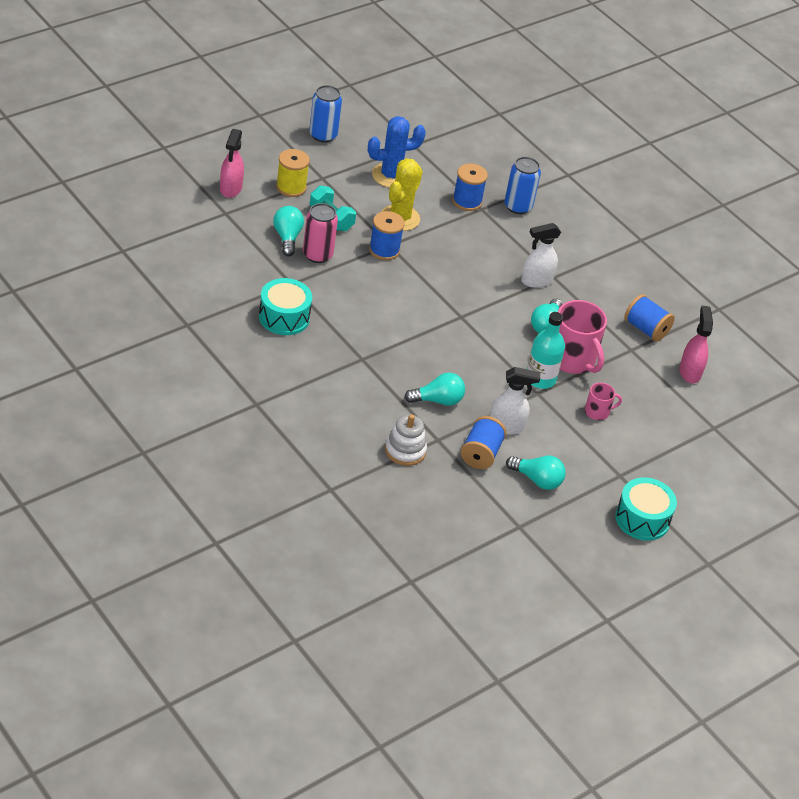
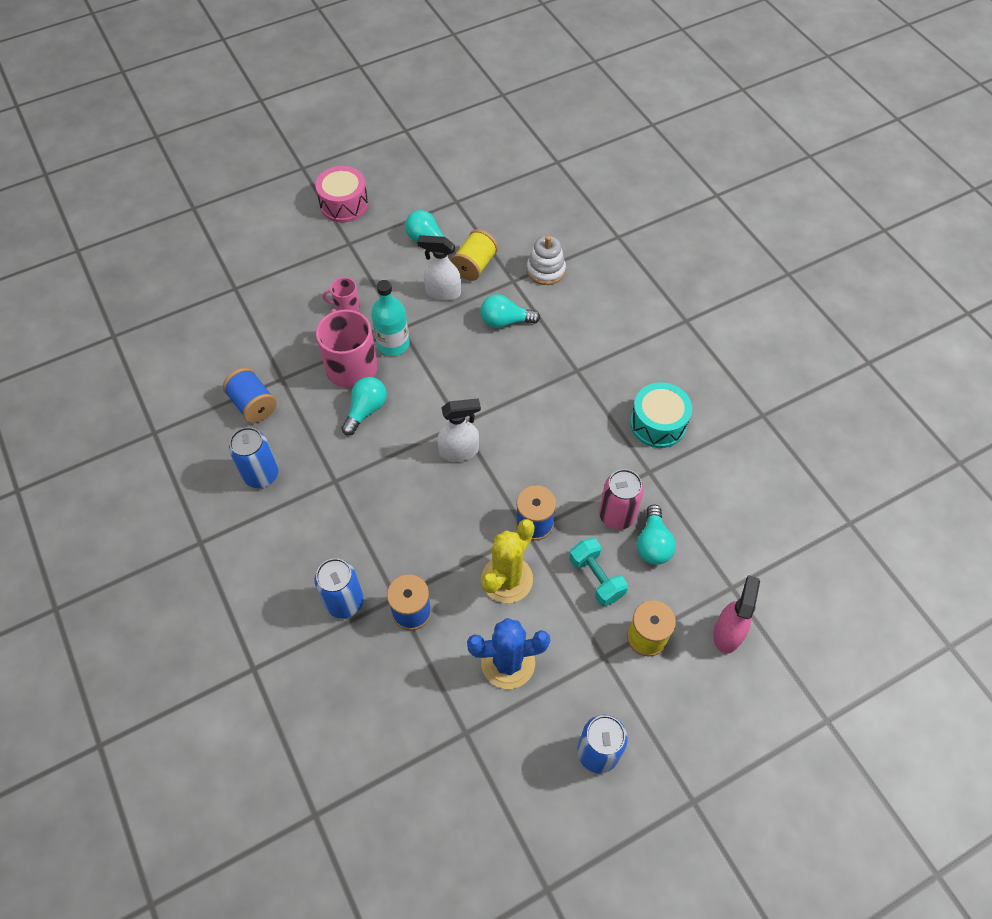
camera: 165 degrees left, 15 degrees up
(481, 454) = (474, 266): blue spool -> yellow spool
(536, 281) = (358, 474): white spray bottle -> white spray bottle (459, 451)
(615, 280) = (261, 475): none -> blue can
(642, 519) = (344, 204): turquoise drum -> pink drum
(690, 372) = (229, 350): pink spray bottle -> none

